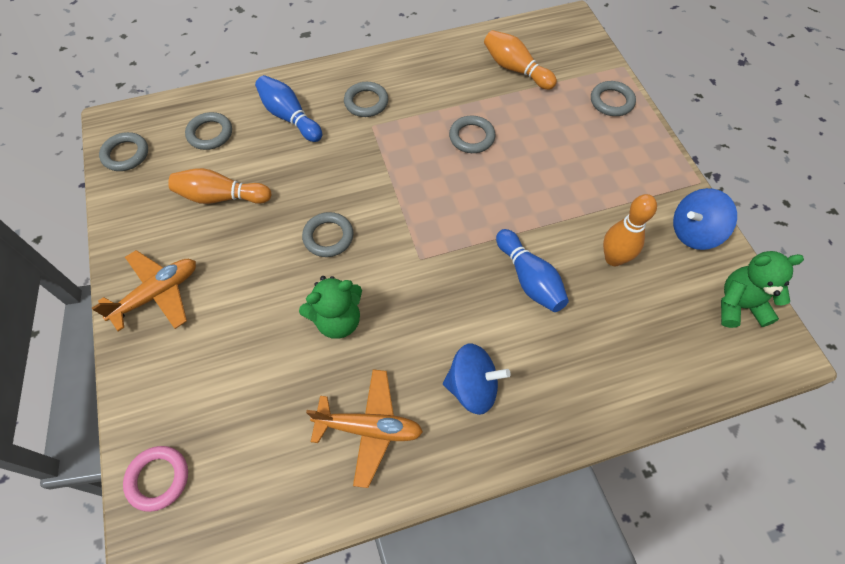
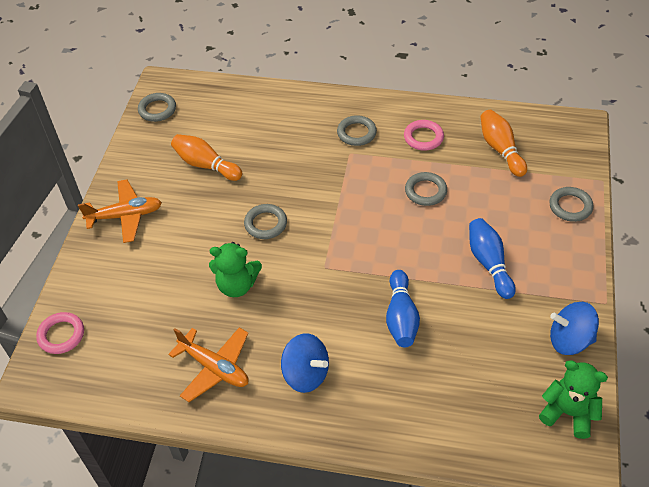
camera: 30 degrees right, 10 degrees down
(210, 134) = (224, 115): grey ring -> none
(290, 117) = (290, 124): blue bowling pin -> blue bowling pin (489, 263)
(436, 83) = (423, 137): none -> pink ring
(613, 258) = (482, 331): orange bowling pin -> none

